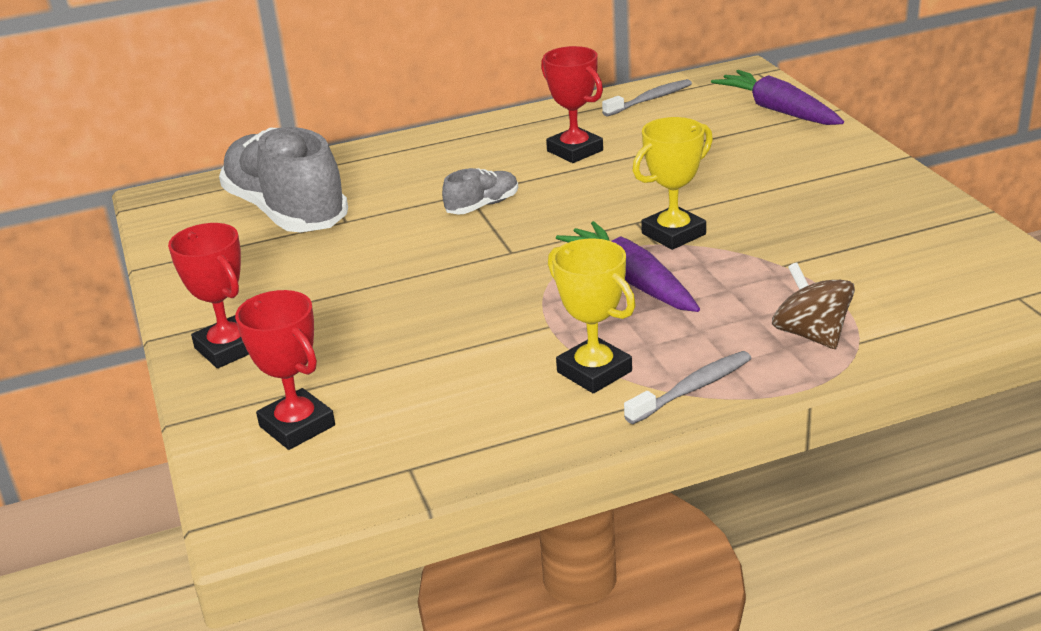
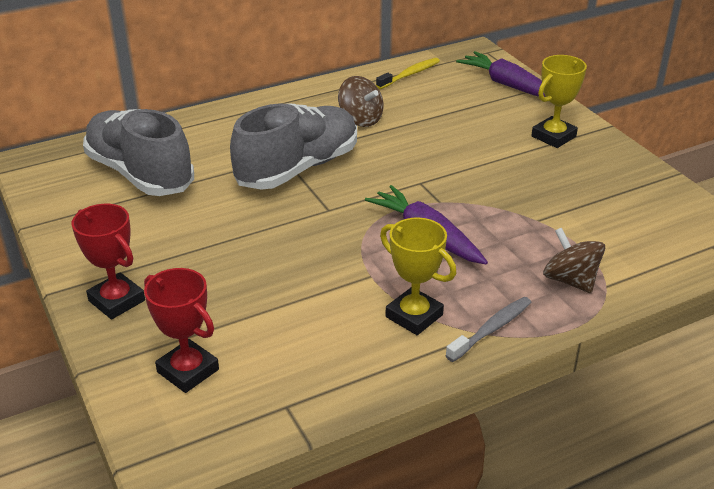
camera: 10 degrees left, 5 degrees up
(482, 206) = (298, 168): grey shoe -> grey shoe, size x2.25
(575, 151) = (360, 119): red trophy -> brown spinning top
(650, 100) = (410, 74): grey toothbrush -> yellow toothbrush
(673, 234) = (451, 193): yellow trophy -> yellow trophy (553, 136)

